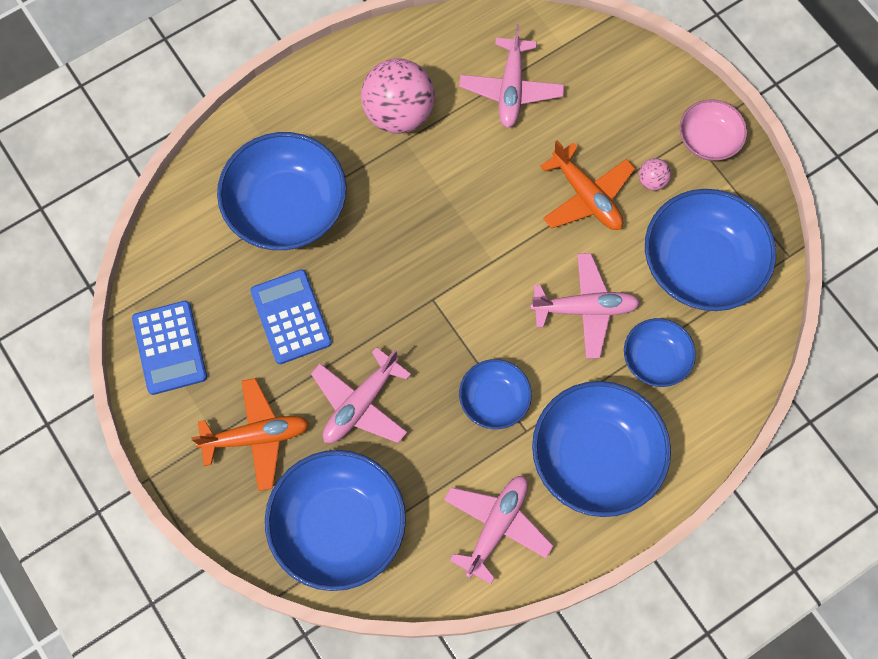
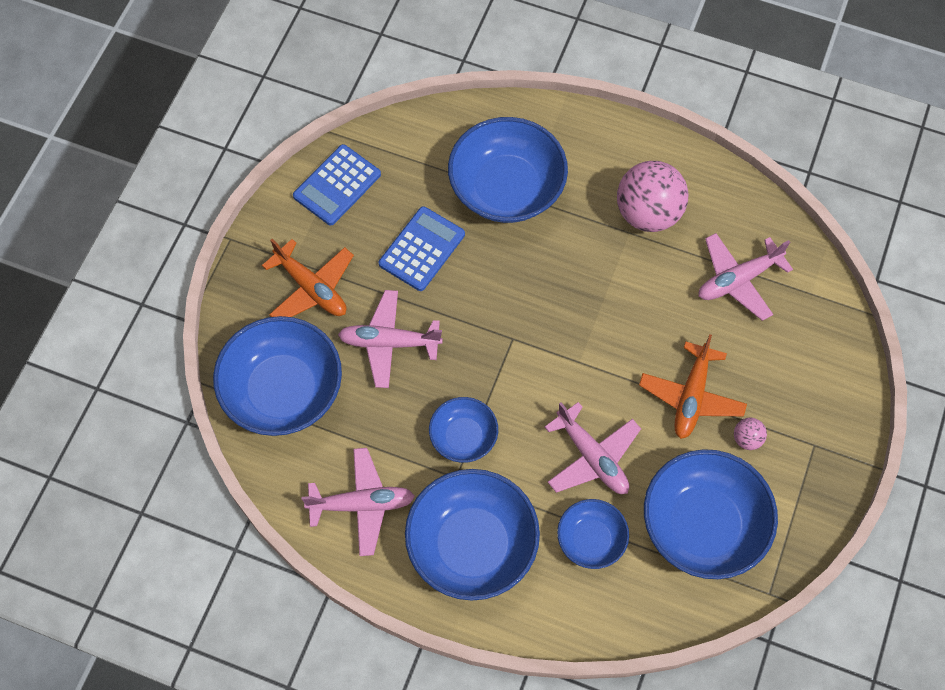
camera: 55 degrees right, 5 degrees down
(708, 140) = (822, 461): pink bowl -> none

